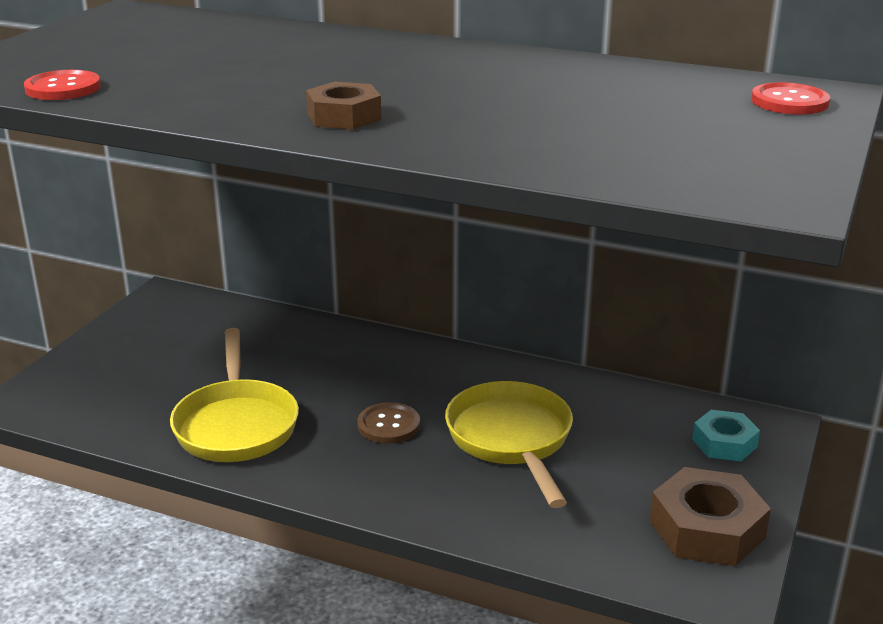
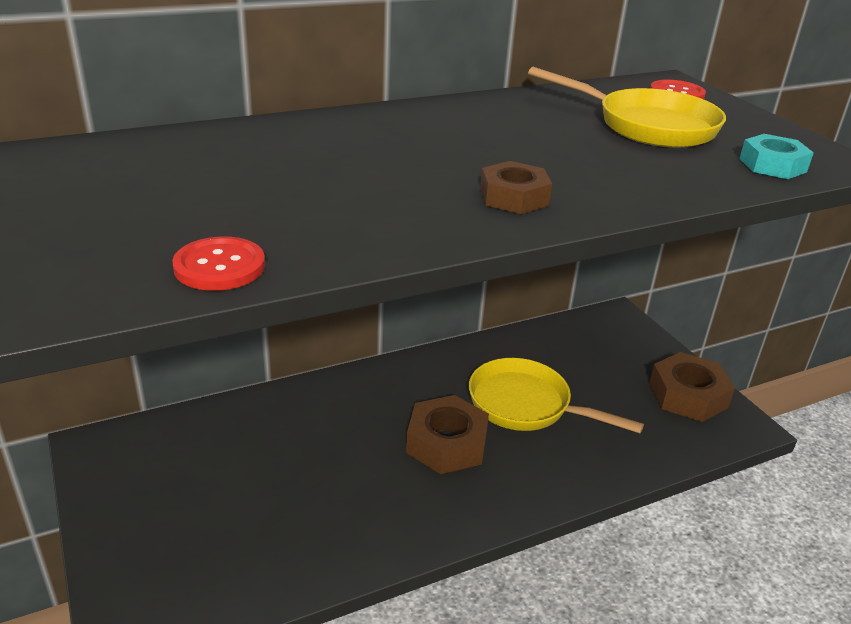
camera: 50 degrees left, 5 degrees up
(236, 424) = (349, 515): yellow pan -> yellow pan (647, 126)
(388, 425) = (446, 443): brown button -> brown nut
(724, 443) = (617, 338): turquoise nut -> turquoise nut (772, 165)

